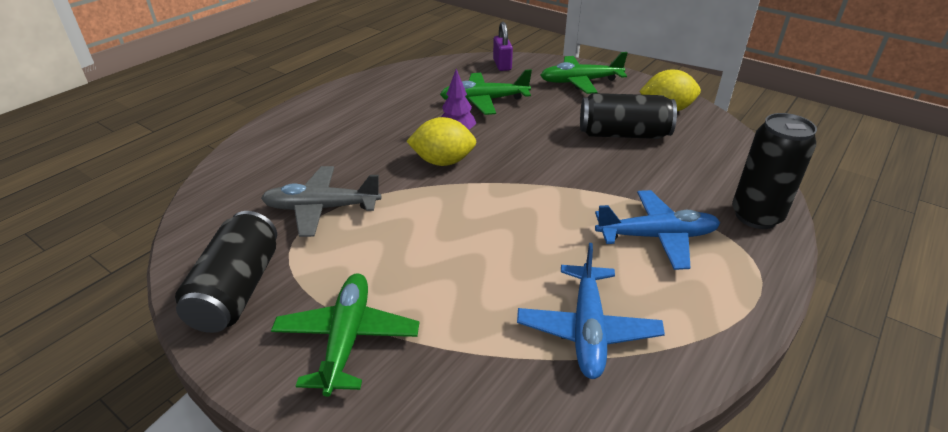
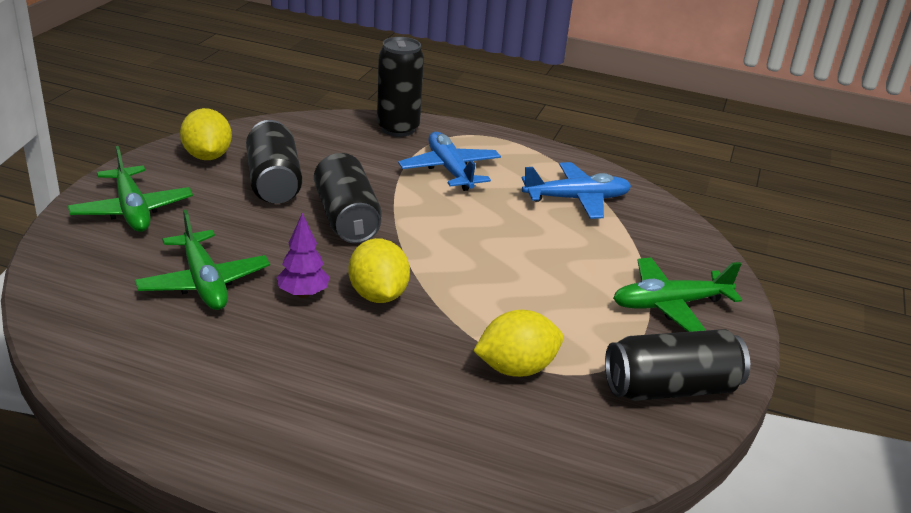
camera: 110 degrees left, 5 degrees down
(321, 208) = (516, 368): grey plane -> yellow lemon
(502, 65) = (69, 278): purple padlock -> none
(560, 161) = (347, 218): none -> black can

